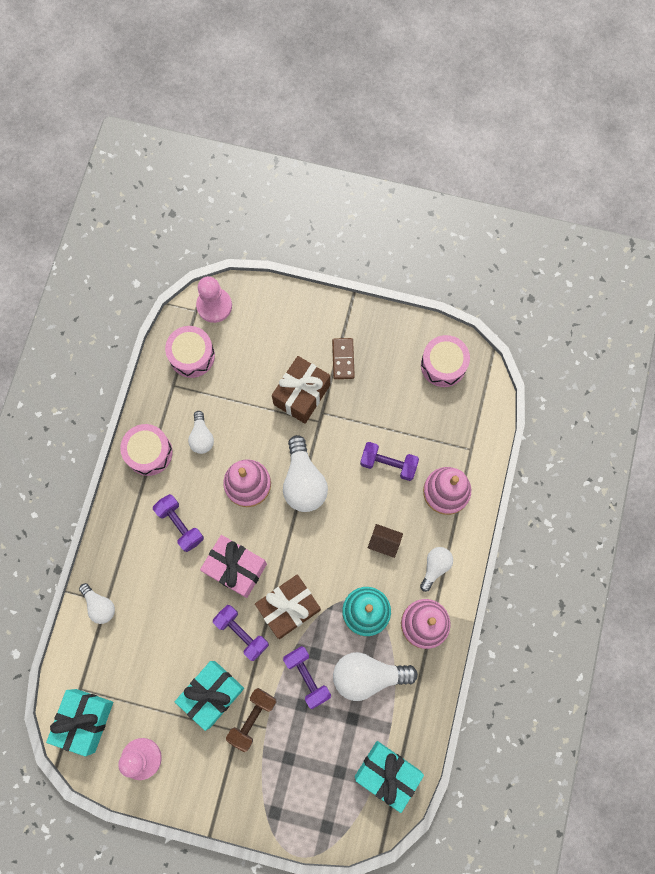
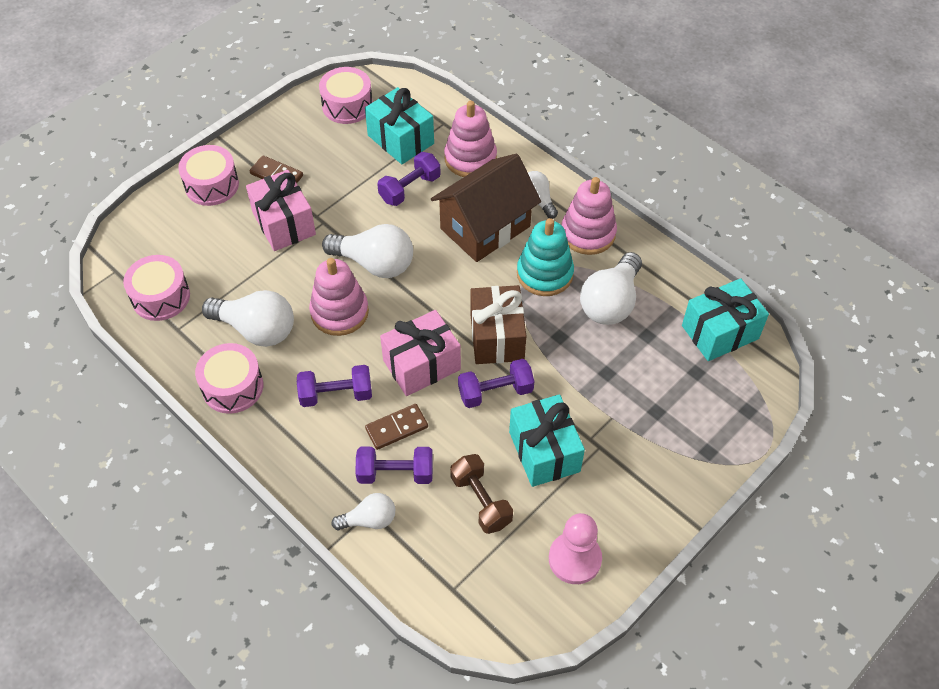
camera: 60 degrees left, 20 degrees down
(85, 720) = (494, 601): turquoise gift -> turquoise gift (400, 139)
(176, 582) = (397, 428): none -> brown domino
(201, 437) = (256, 329): white light bulb -> white light bulb, size x1.73
(214, 306) = (125, 252): pink pawn -> none
(252, 718) = (594, 425): brown dumbbell -> brown dumbbell (481, 501)
(301, 395) = (284, 223): brown gift -> pink gift
(306, 320) = (212, 185): none -> pink drum
(307, 677) = (580, 355): purple dumbbell -> purple dumbbell (395, 473)
(384, 542) = (485, 227): brown house -> brown house, size x2.45

